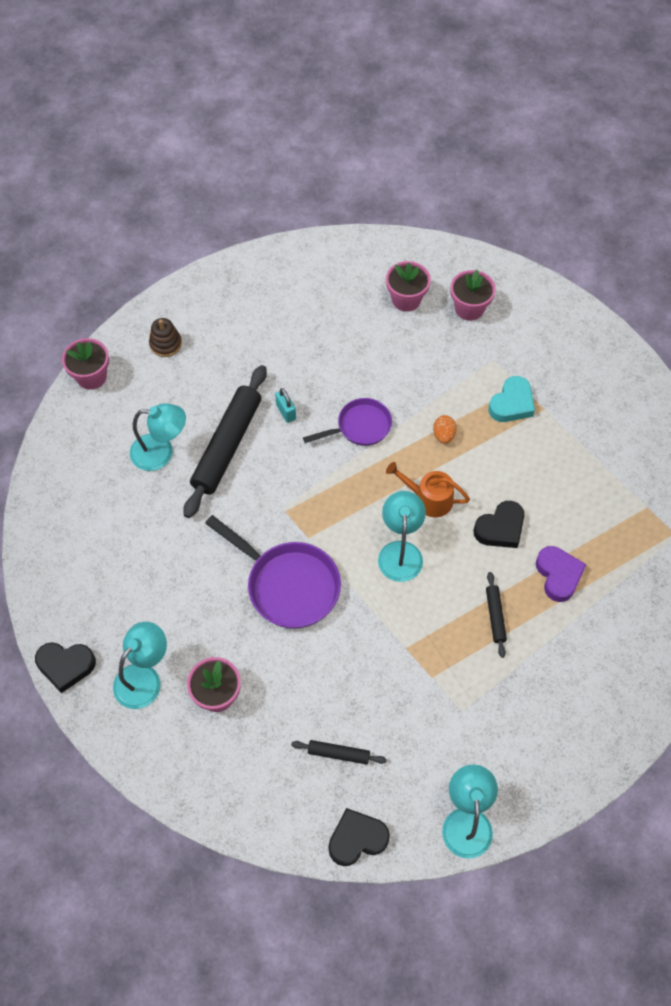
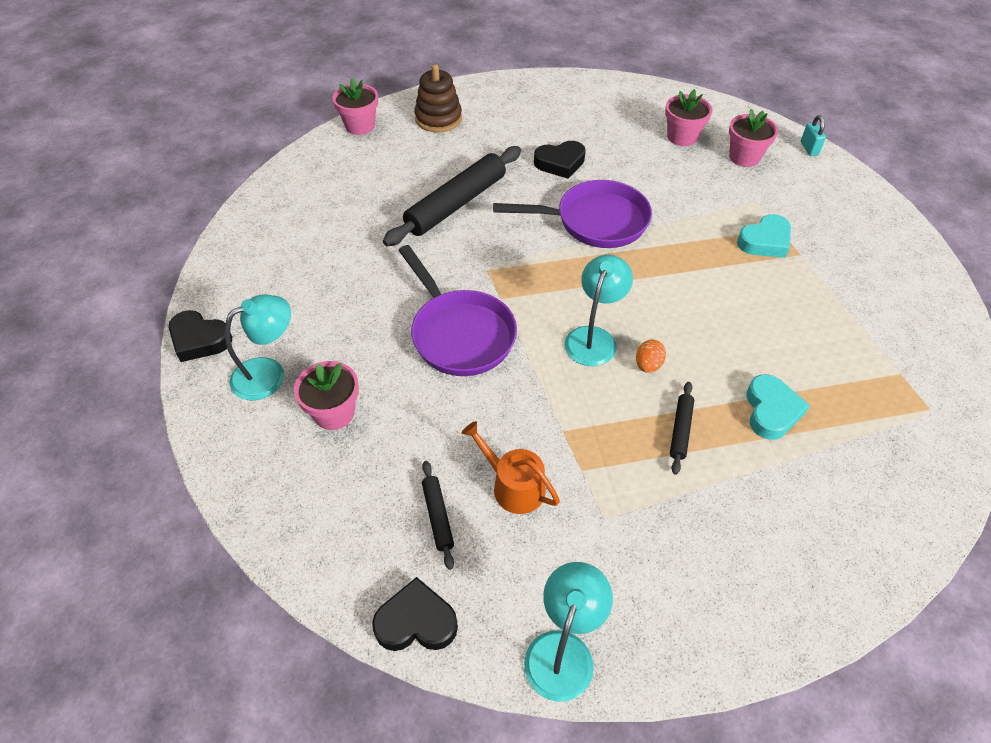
camera: 20 degrees right, 10 degrees down
(161, 452) = (391, 194): turquoise lamp -> none
(165, 344) = (438, 118): brown stacking toy -> brown stacking toy, size x1.51
(286, 412) = (526, 192): turquoise padlock -> turquoise padlock (809, 148)
(338, 754) = (438, 516): black rolling pin -> black rolling pin turned 45 degrees clockwise
(360, 427) = (595, 221): purple pan -> purple pan, size x1.59
(428, 498) = (644, 299): orange watering can -> orange watering can (513, 486)
(443, 435) = (680, 249): orange egg -> orange egg (648, 365)
(500, 528) = (715, 347): black heart -> black heart (560, 163)
(558, 575) = (771, 411): purple heart -> turquoise heart

